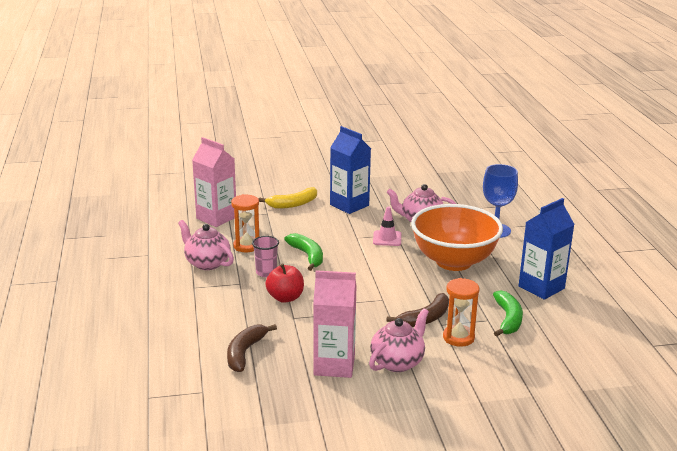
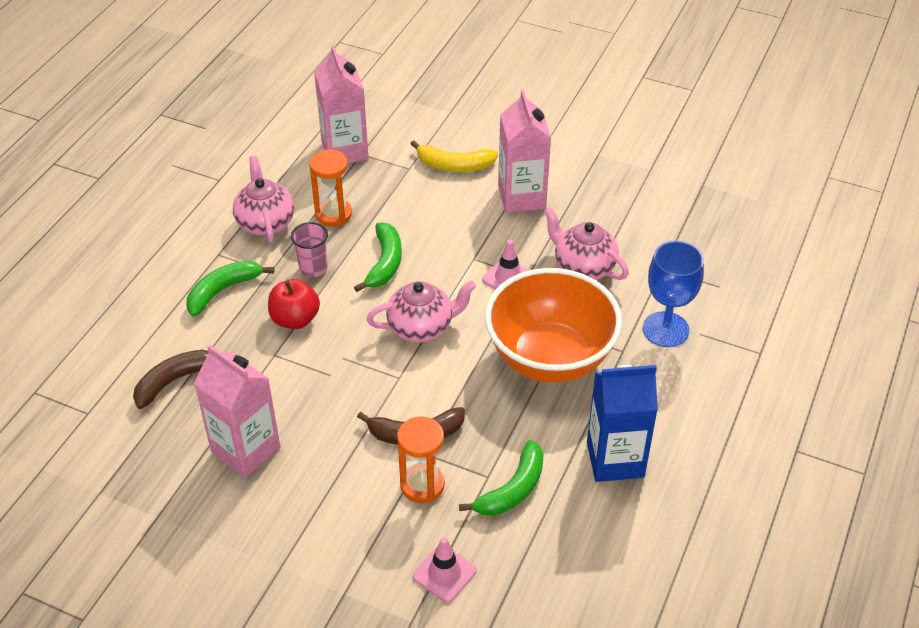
camera: 35 degrees right, 20 degrees up
(220, 302) = (223, 291): none -> green banana
(349, 205) = (521, 197): blue carton -> pink carton
(397, 362) = (316, 484): pink teapot -> pink teapot (421, 327)
(521, 368) = (444, 574): none -> pink traffic cone

